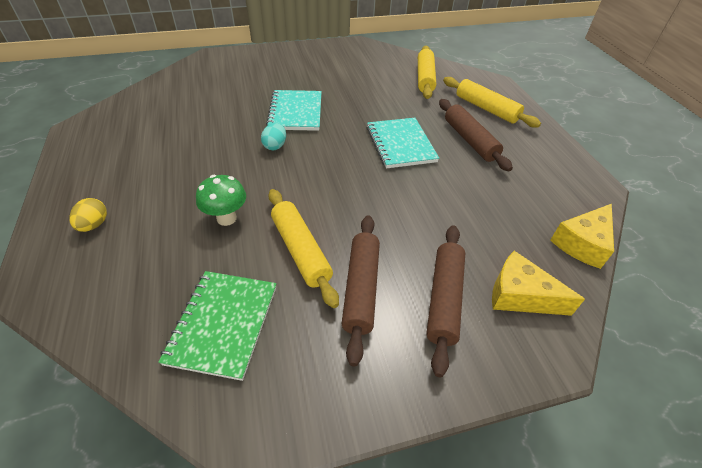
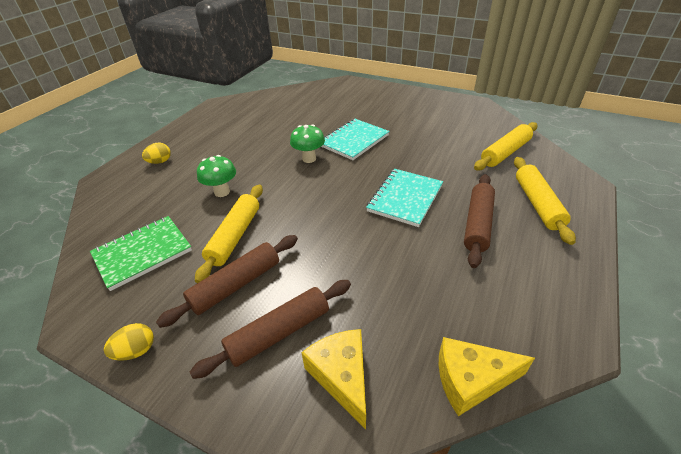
camera: 45 degrees right, 5 degrees down
(275, 146) = (309, 159): turquoise egg -> green mushroom
(351, 404) = (136, 351): none -> yellow egg

